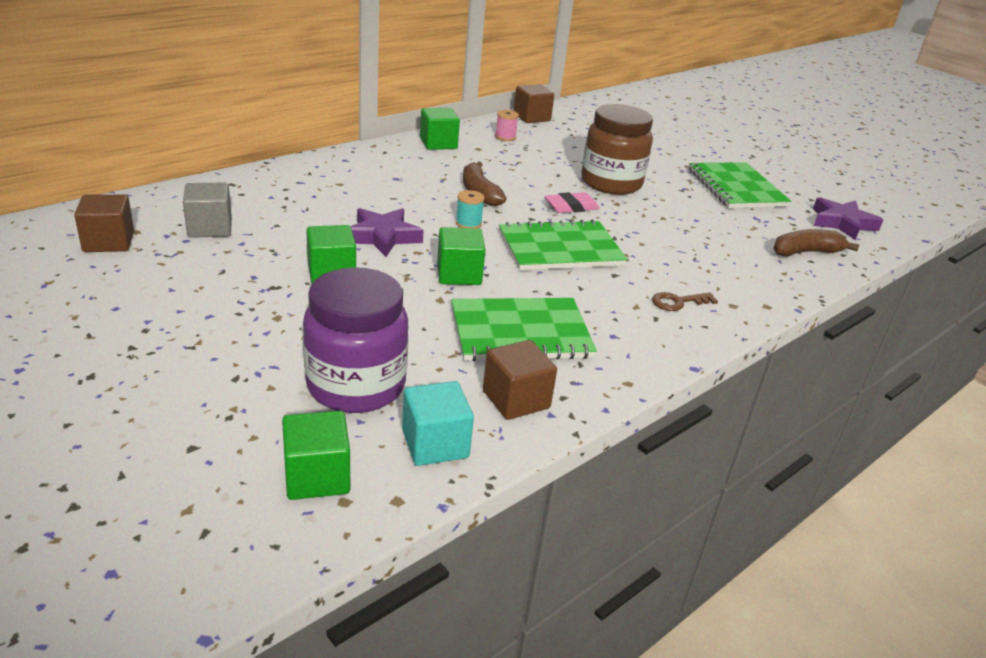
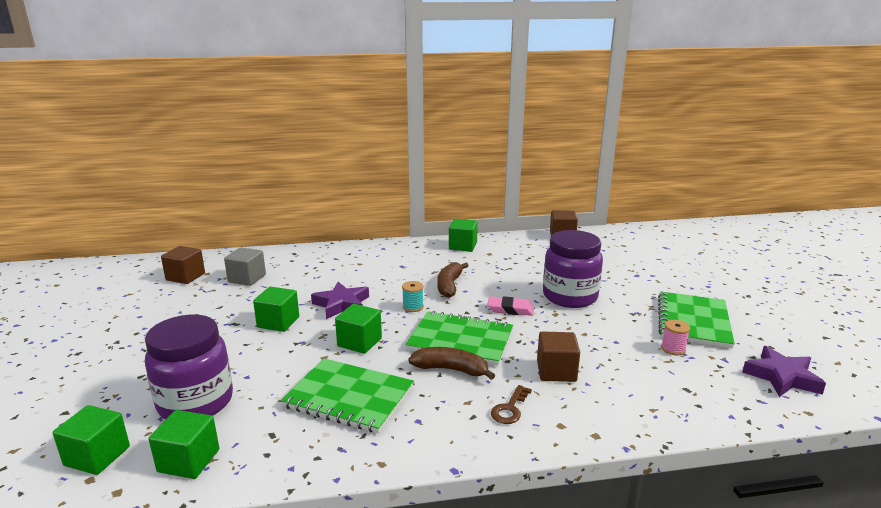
camera: 35 degrees right, 10 degrees down
(435, 444) = (189, 461): turquoise cube -> green cube
(505, 137) = (521, 248): pink spool -> pink spool (673, 349)
(516, 399) = (281, 447): brown cube -> brown cube (556, 371)
(611, 183) = (570, 297): brown jar -> purple jar
(678, 302) = (510, 408): brown key -> brown key turned 75 degrees counterclockwise
(806, 252) = (702, 396): brown banana -> brown banana (451, 369)

